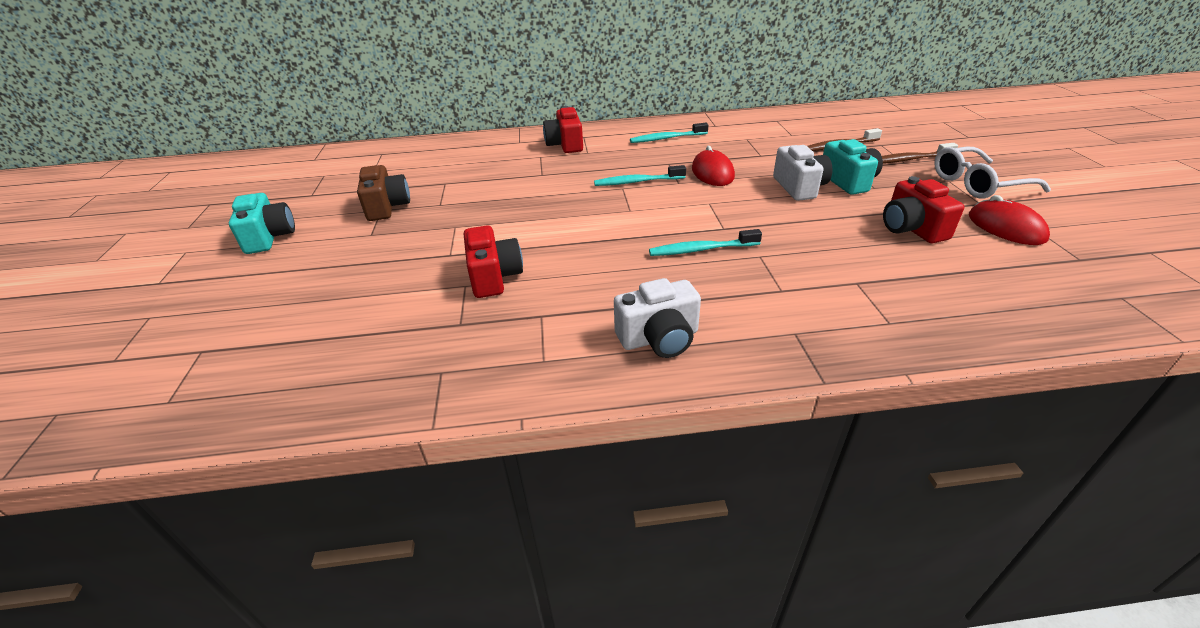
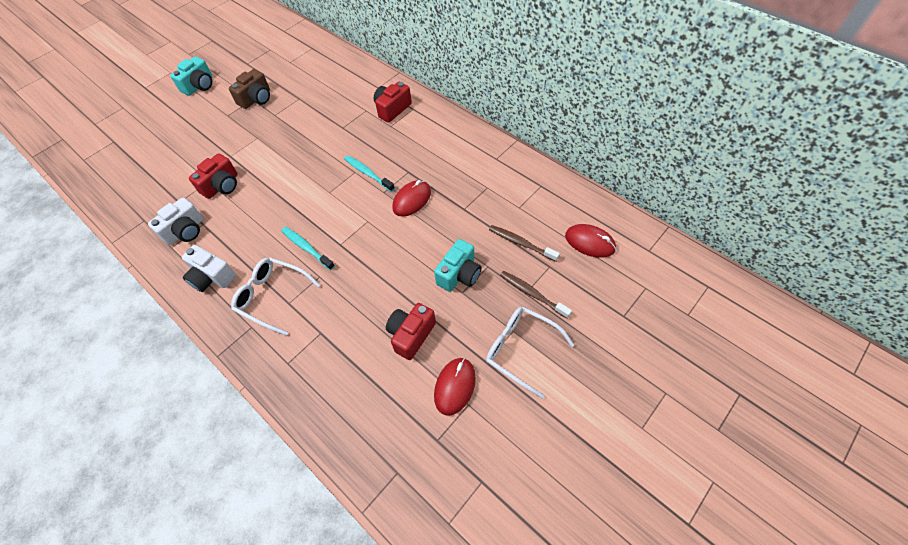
camera: 50 degrees right, 20 degrees up
(667, 138) = (447, 148): turquoise toothbrush -> none
(758, 298) = (273, 297): none -> white glasses
(799, 187) = (427, 253): white camera -> white camera (185, 231)
(869, 123) = (590, 242): none -> red mouse

